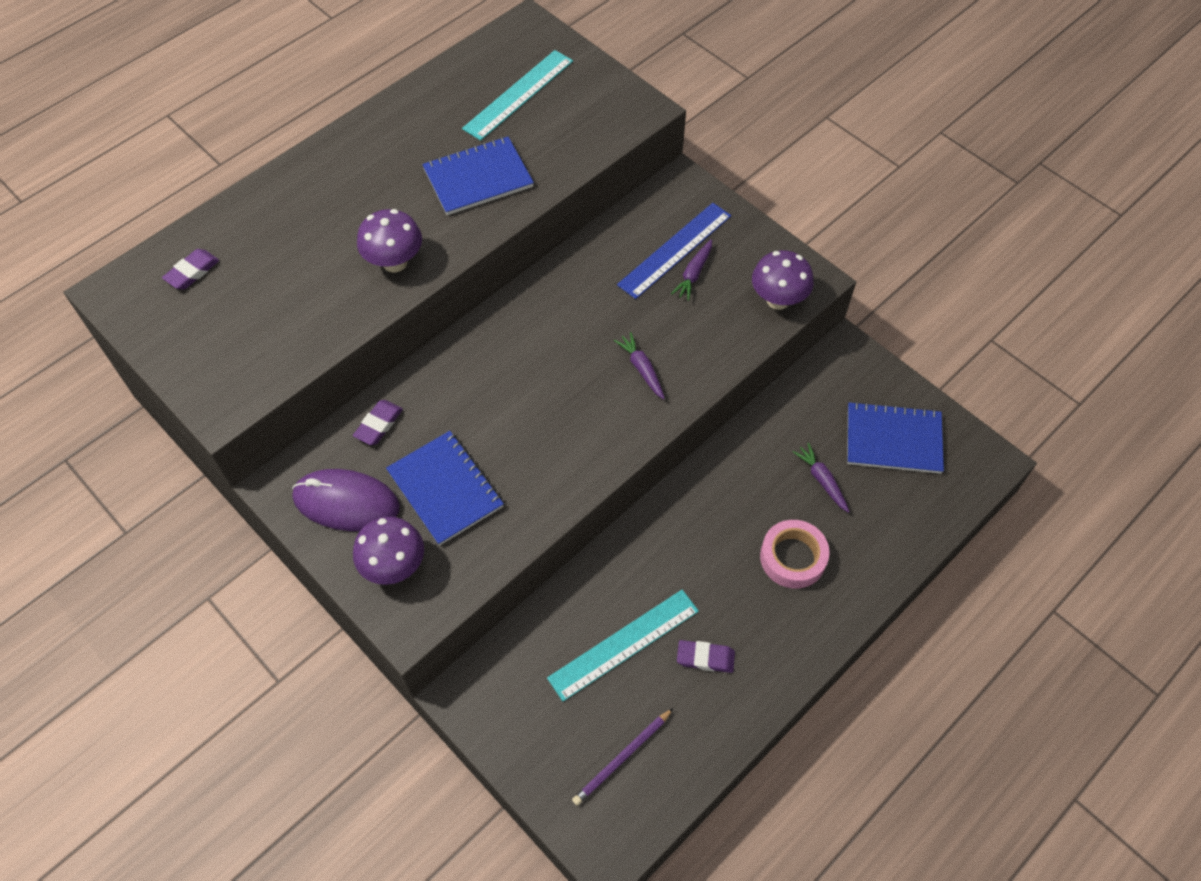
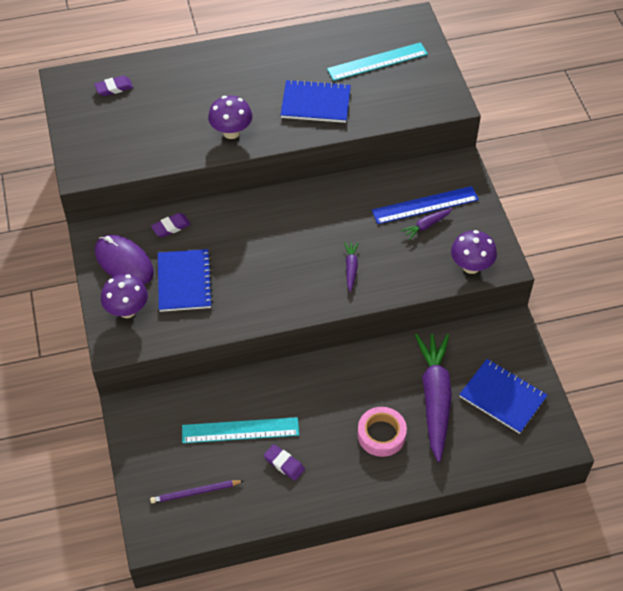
camera: 30 degrees right, 5 degrees down
(822, 480) = (435, 398): purple carrot -> purple carrot, size x2.31

